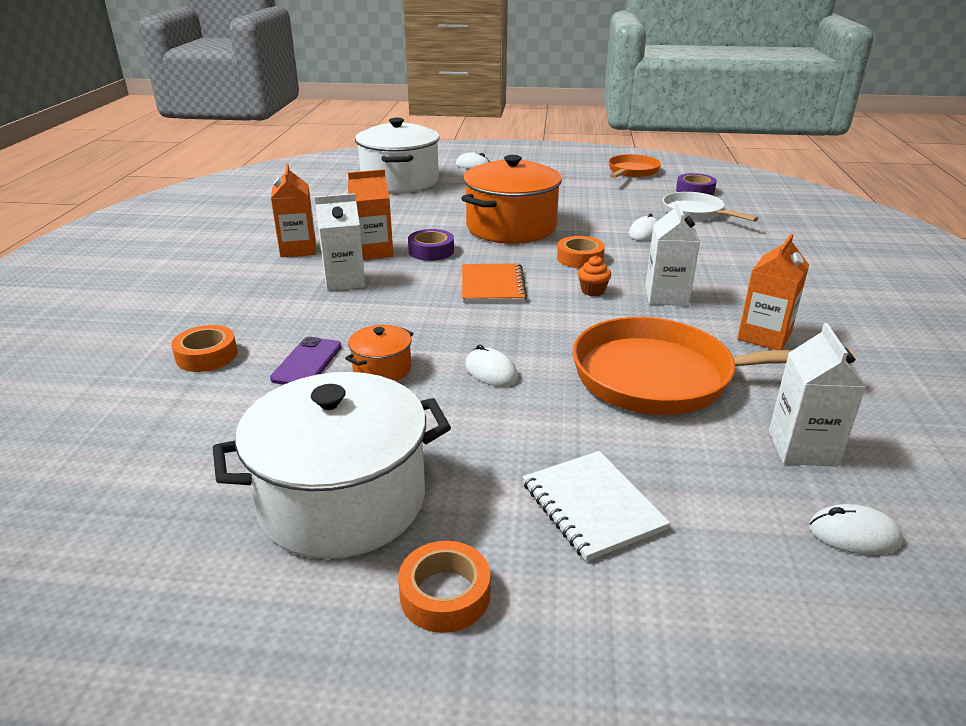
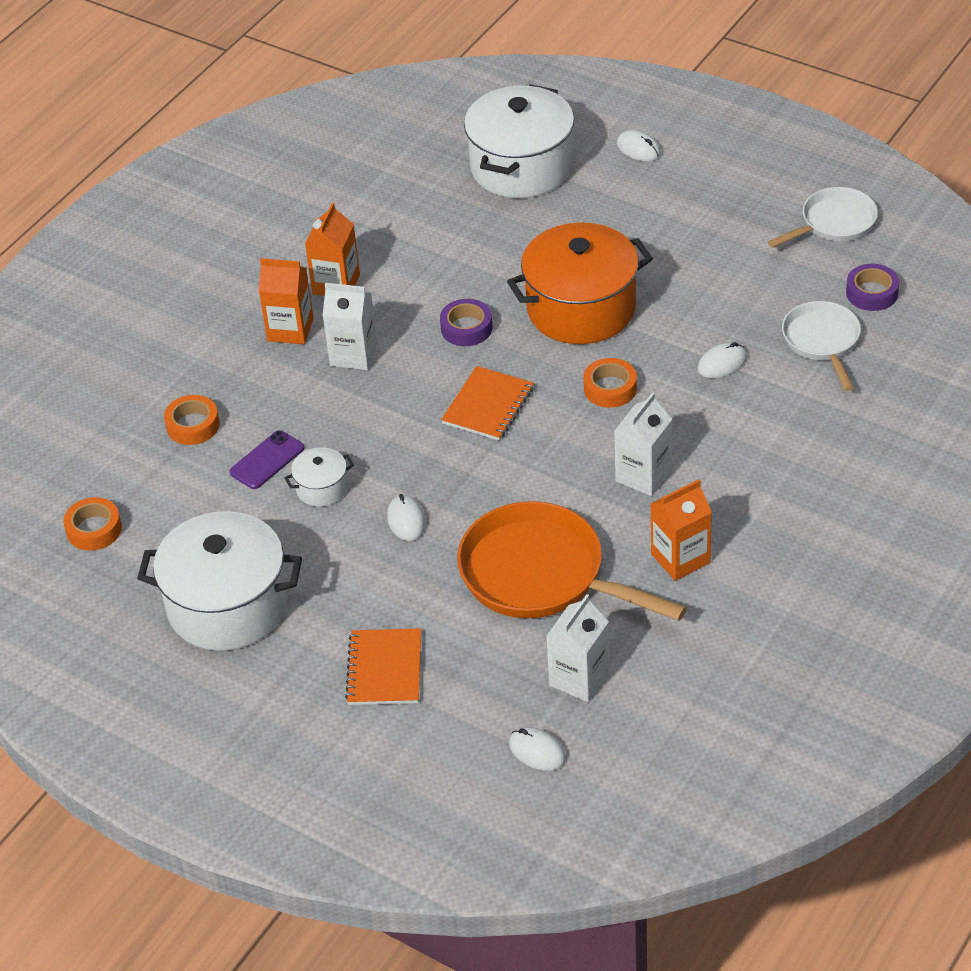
camera: 30 degrees right, 15 degrees up
(373, 252) = (407, 311): orange carton -> orange carton (290, 329)
(382, 369) = (321, 488): orange pot -> white pot
(445, 594) = (252, 694): orange tape -> orange tape (94, 529)
(592, 506) = (385, 669): white notebook -> orange notebook
(593, 291) = (578, 445): orange cupcake -> none
(632, 172) = (834, 223): orange pan -> white pan

